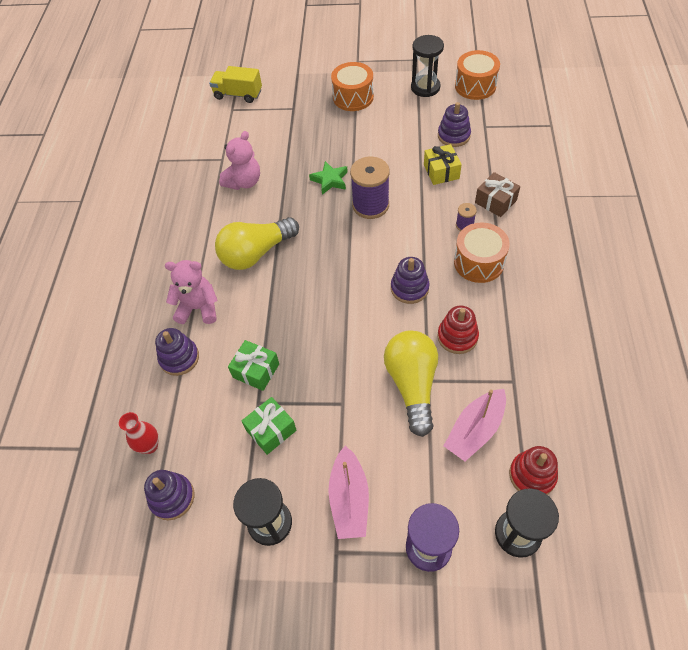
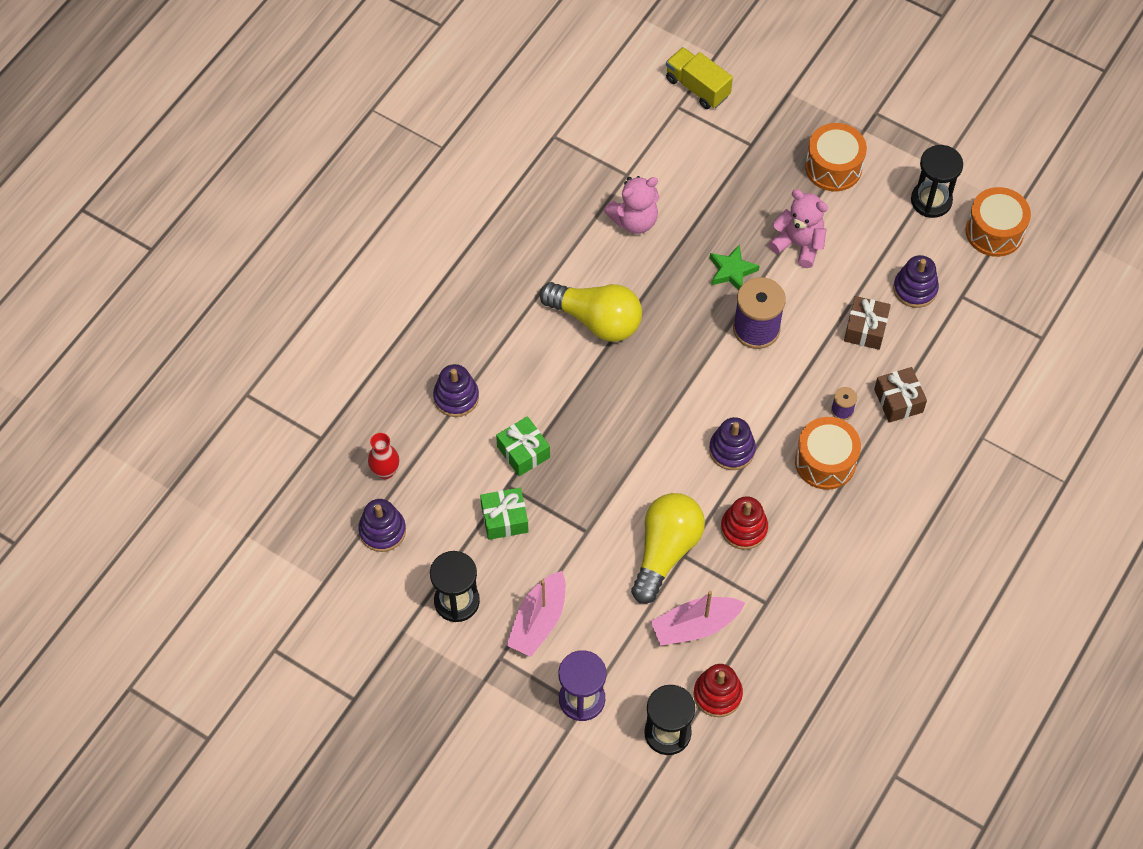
camera: 25 degrees right, 5 degrees up
(198, 308) = (503, 352): pink teddy bear -> pink teddy bear (799, 244)
(256, 253) = (596, 320): yellow light bulb -> yellow light bulb turned 150 degrees counterclockwise
(441, 171) = (865, 329): yellow gift -> brown gift

